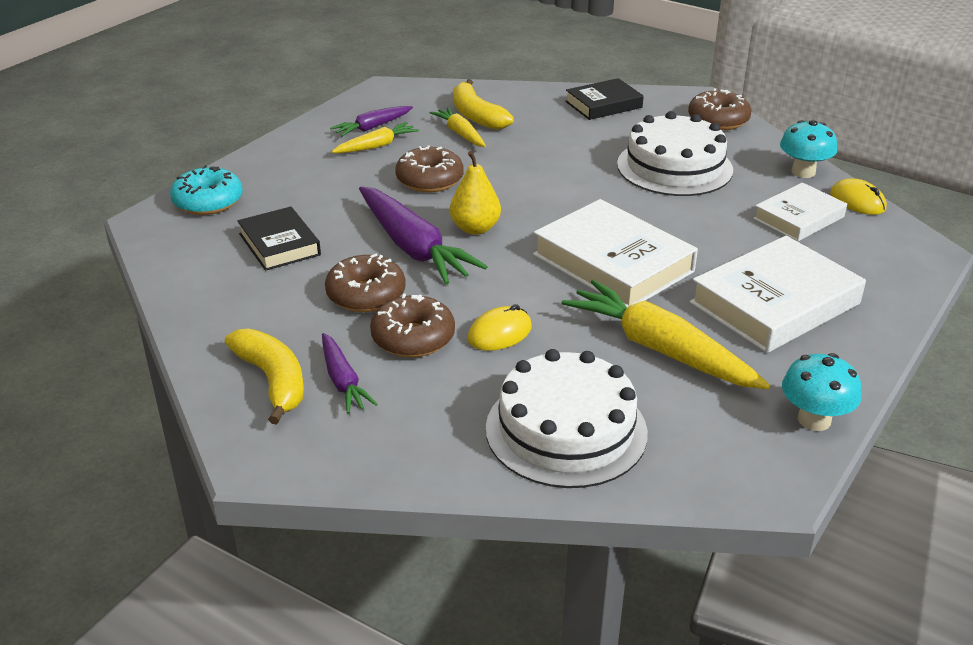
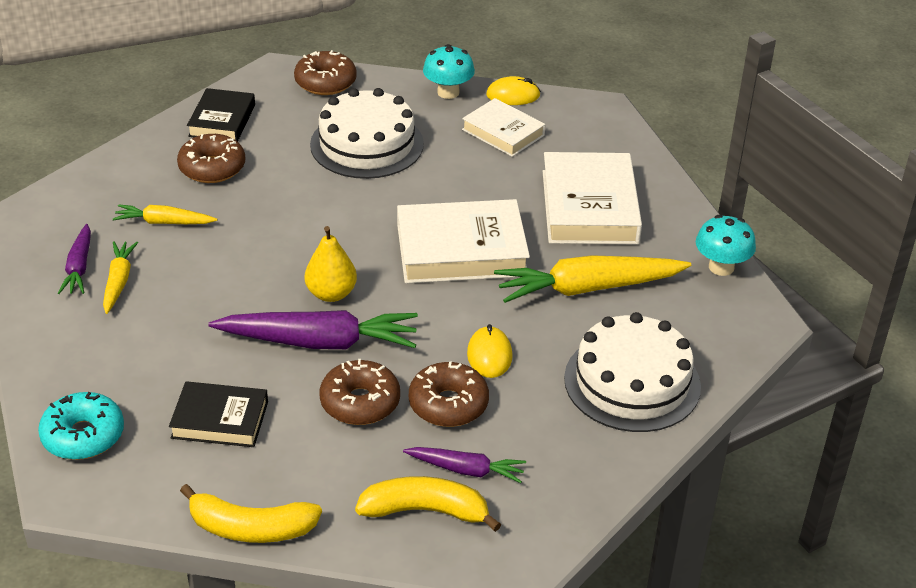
camera: 55 degrees left, 5 degrees up
(429, 180) = (222, 280): brown donut -> brown donut (212, 168)
(476, 116) = (144, 197): yellow banana -> yellow banana (251, 528)
(798, 218) = (503, 132): white book -> white book turned 45 degrees counterclockwise

